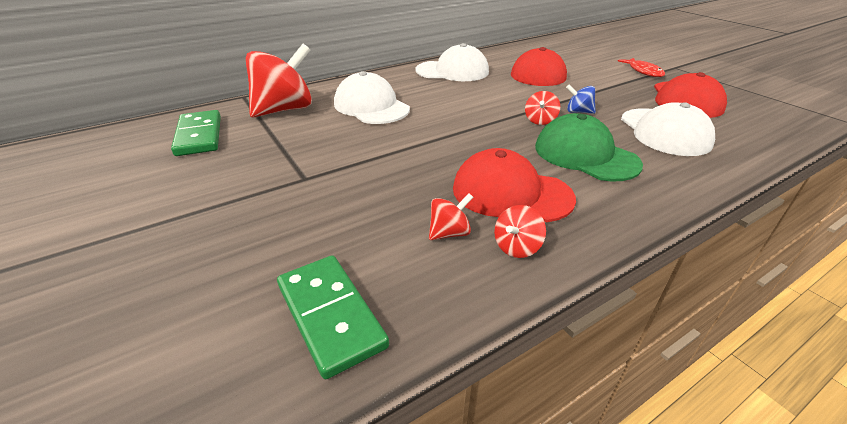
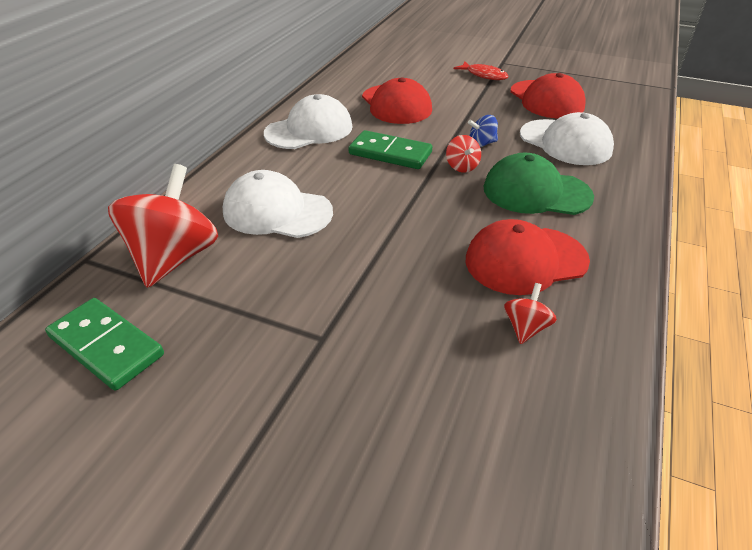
camera: 35 degrees left, 5 degrees up
(330, 315) = (532, 466): green domino -> green domino (390, 153)
(517, 247) = (586, 313): red spinning top -> none

